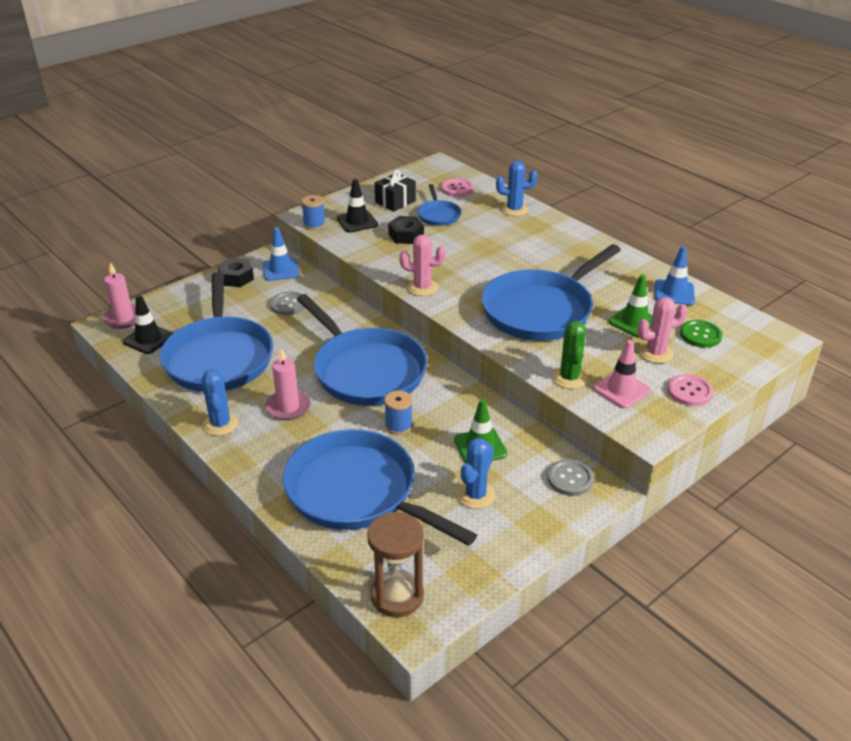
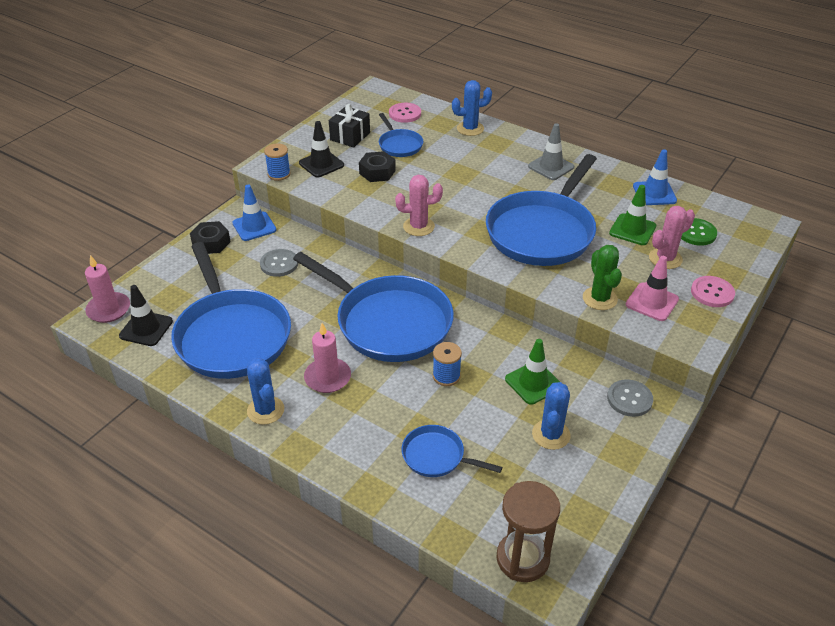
camera: 15 degrees left, 5 degrees up
(357, 492) = (437, 456): blue pan -> blue pan, size x0.47
(578, 254) = (551, 167): none -> grey traffic cone

